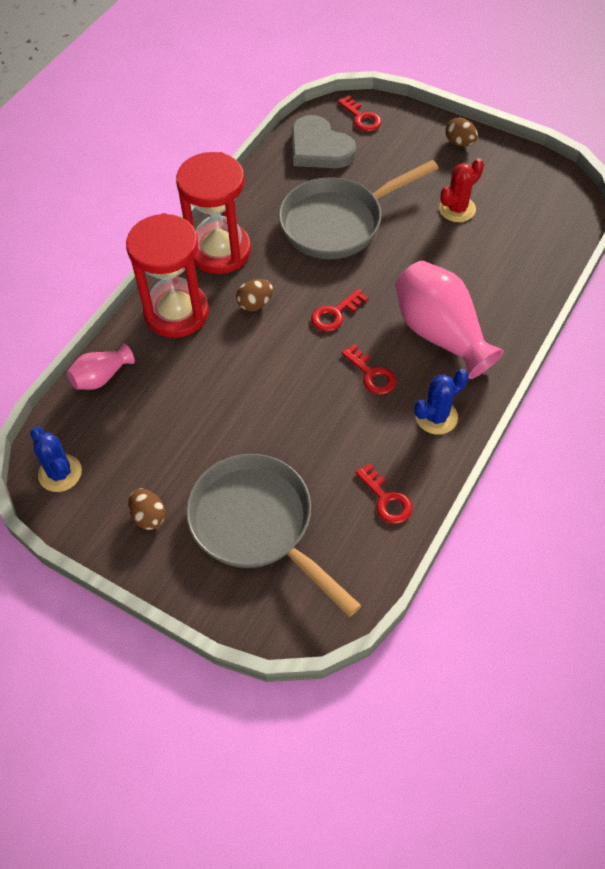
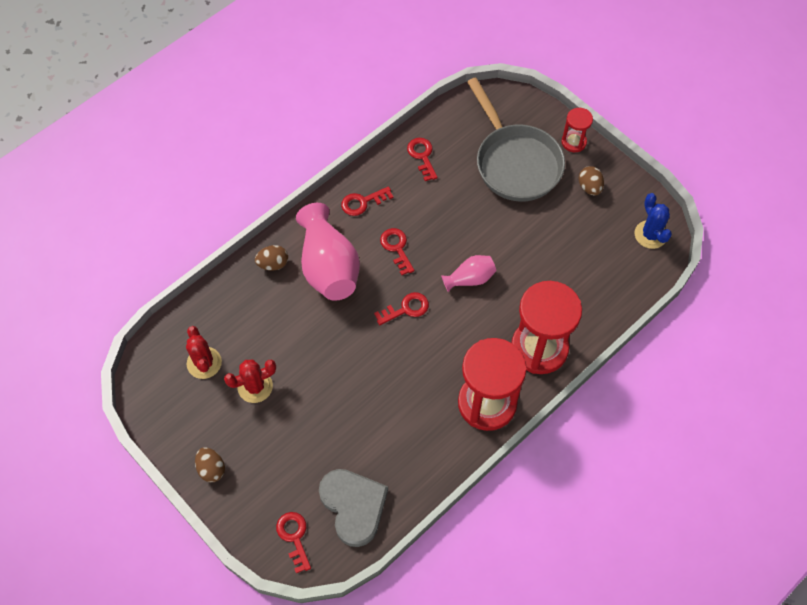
camera: 165 degrees left, 5 degrees up
(101, 377) = (611, 304): pink vase -> pink vase (470, 279)
(182, 580) = (573, 142): none -> red hourglass
(255, 304) = (470, 337): brown egg -> brown egg (273, 264)
(338, 222) = (369, 403): grey pan -> none
(436, 417) = (362, 202): blue cactus -> red key
(519, 215) = (204, 363): none -> red cactus

